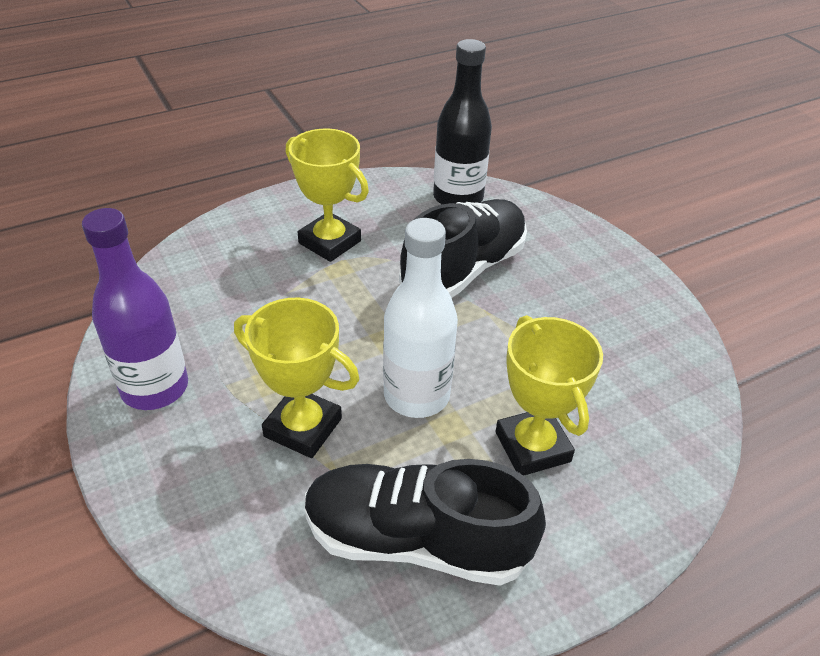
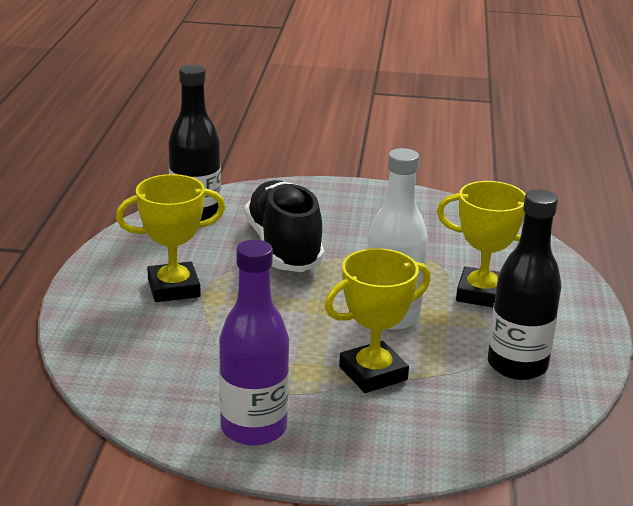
camera: 55 degrees left, 15 degrees down
(416, 541) = (517, 365): black shoe -> black bottle

